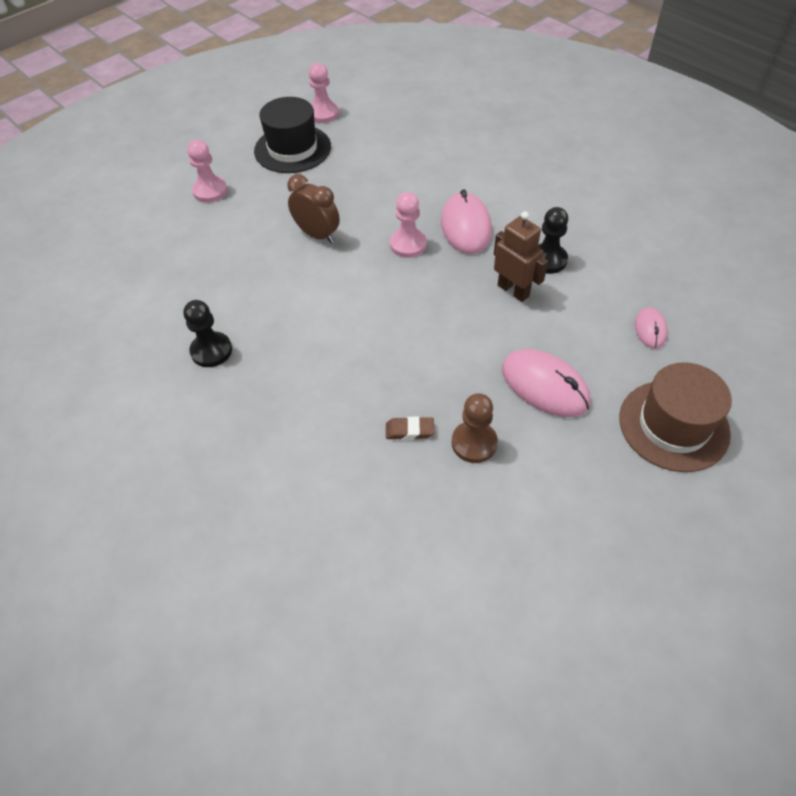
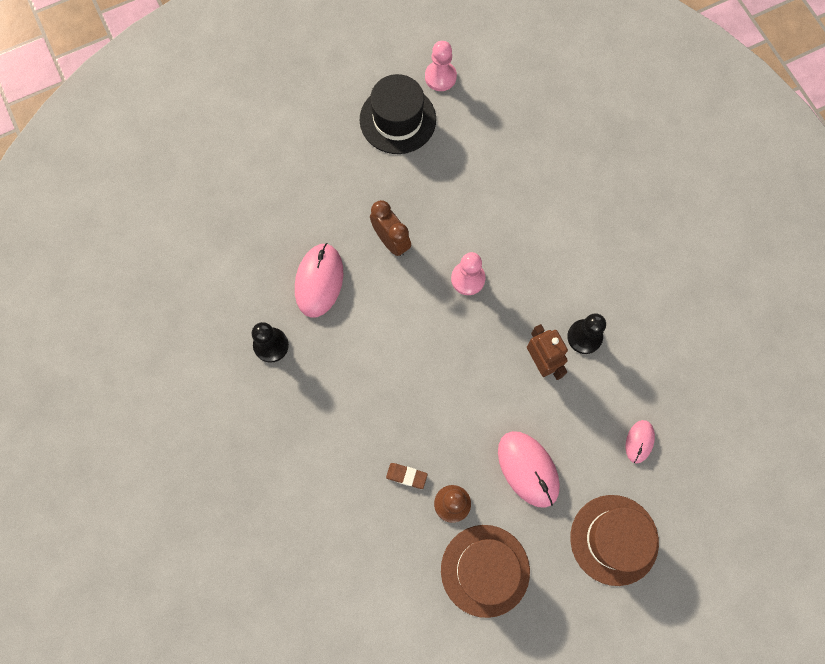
camera: 15 degrees right, 20 degrees up
(210, 191) = (308, 154): pink pawn -> none
(466, 226) = (526, 274): pink mouse -> pink mouse (319, 281)
(542, 500) = (485, 570): none -> brown hat

